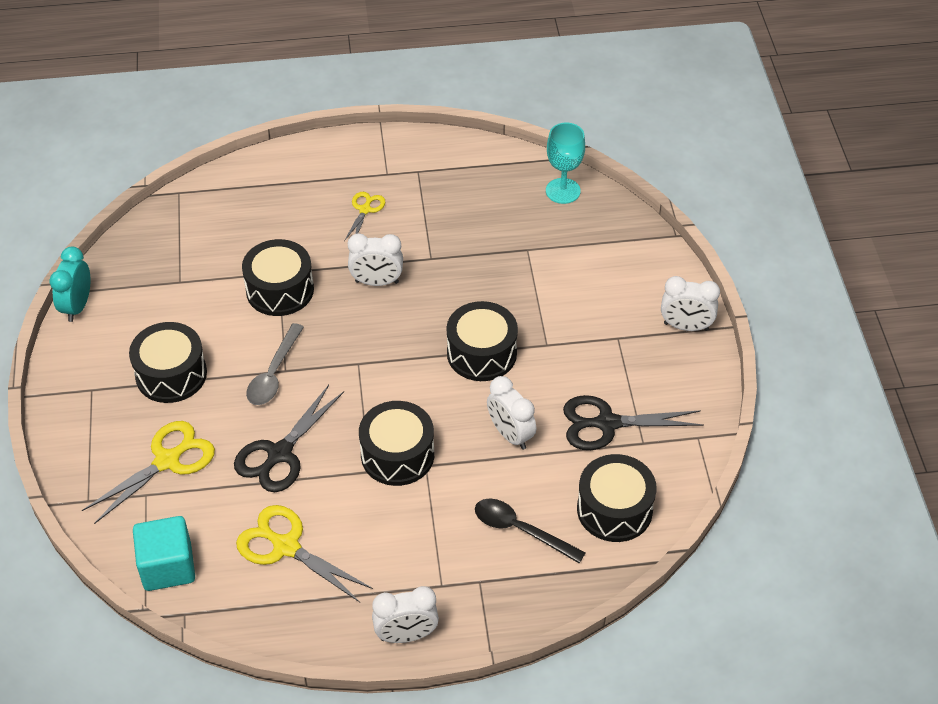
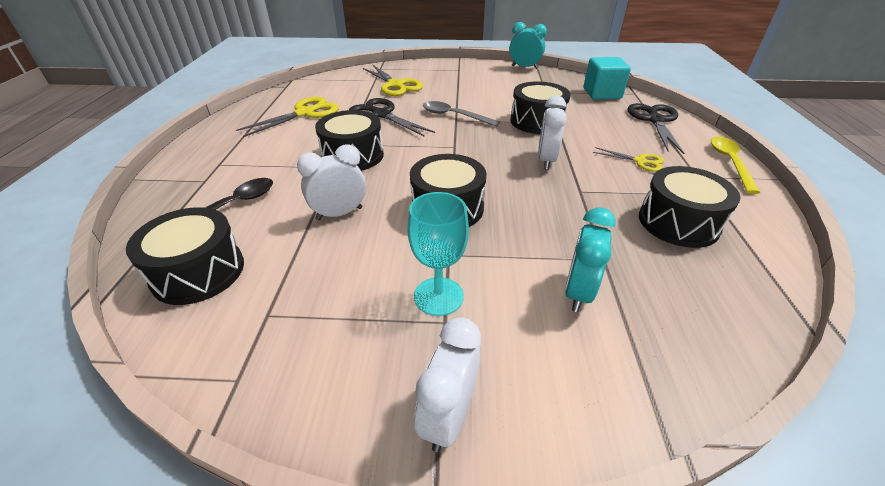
camera: 100 degrees right, 10 degrees down
(168, 567) = (320, 84): turquoise cube -> turquoise cube (602, 94)
(171, 374) = (463, 87): black drum -> black drum (678, 222)
(356, 146) = (730, 162): none -> yellow spoon
(406, 635) = (194, 147): white clock -> none
(563, 191) = (730, 310): turquoise goblet -> turquoise goblet (438, 296)
(568, 266) = (578, 292): none -> turquoise clock
(607, 423) = (313, 286): black scissors -> black scissors (655, 120)

